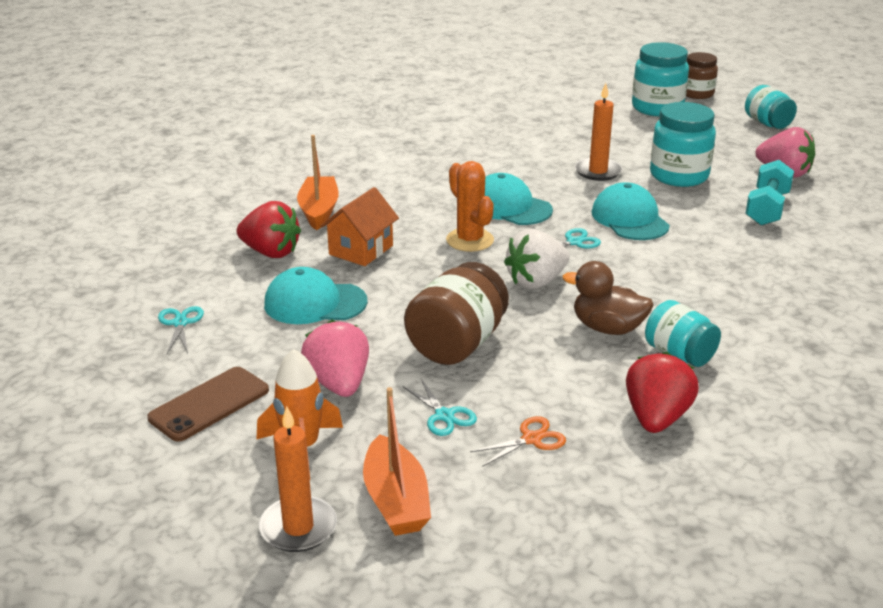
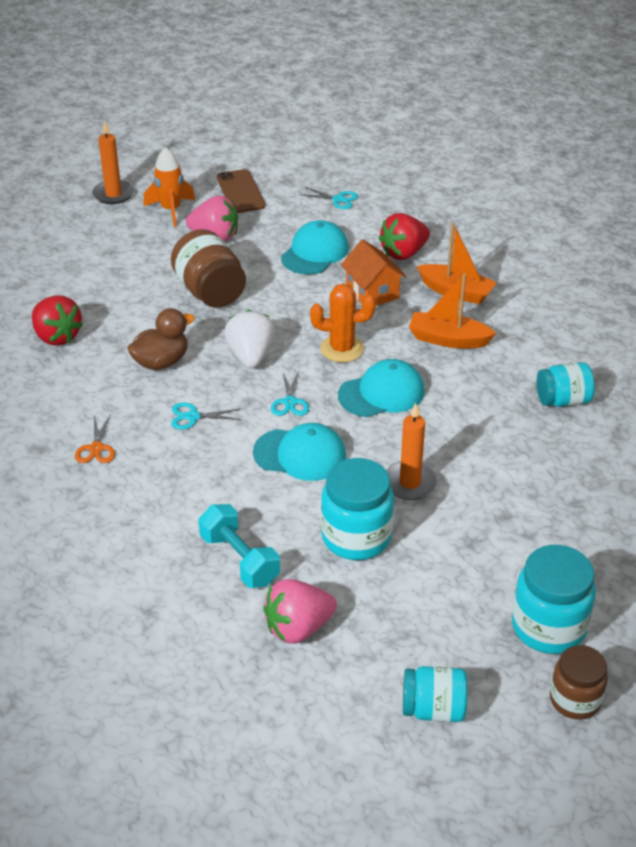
camera: 120 degrees right, 10 degrees up
(396, 500) = (99, 225): orange boat -> orange boat (448, 339)
(444, 416) = (146, 262): turquoise scissors -> turquoise scissors (193, 416)
(531, 439) = (93, 283): orange scissors -> orange scissors (96, 448)
(679, 354) = (100, 378): turquoise jar -> turquoise jar (563, 400)

